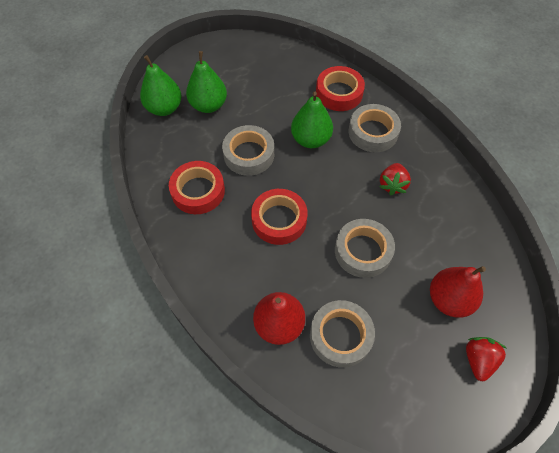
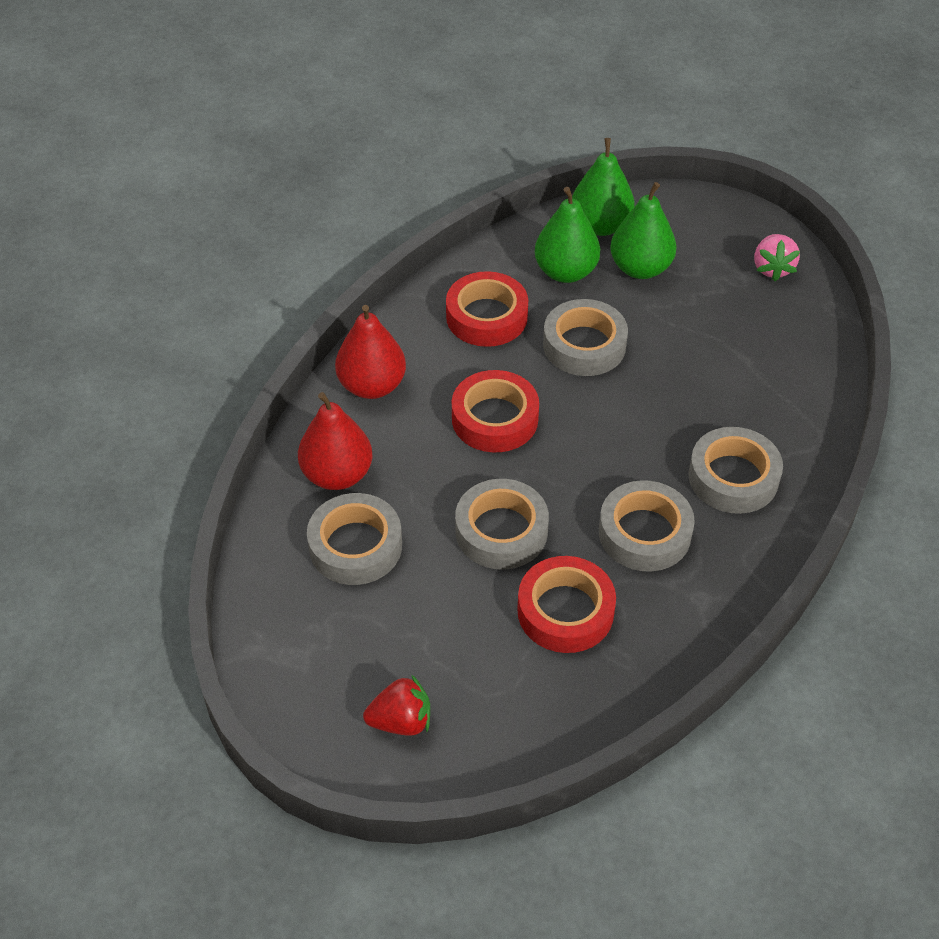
camera: 65 degrees right, 10 degrees down
(245, 54) = (772, 268): none -> pink strawberry
(310, 139) = (661, 405): green pear -> green pear (565, 272)
(339, 93) = (783, 408): red tape -> red tape (565, 611)
(392, 185) = (644, 533): red strawberry -> grey tape
(449, 299) = (480, 660): red pear -> red pear (372, 386)

